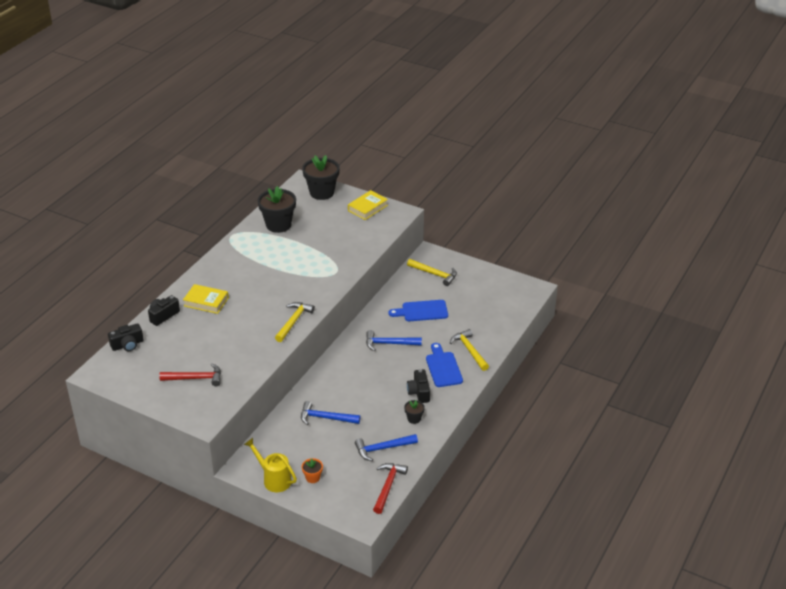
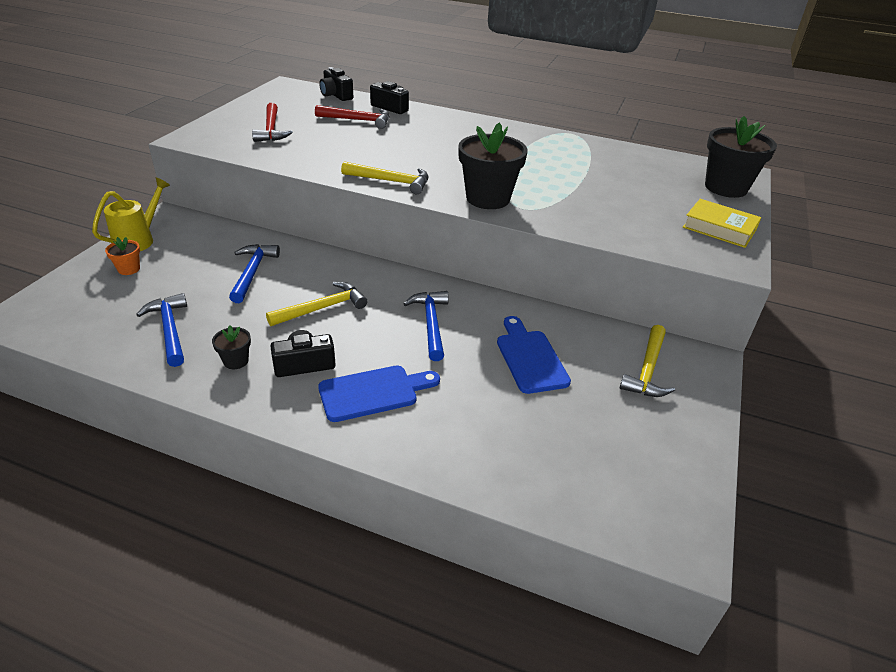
camera: 80 degrees right, 0 degrees up
(206, 302) = (423, 127): yellow book -> none
(278, 225) = (616, 160): black flower pot -> black flower pot (488, 198)
(388, 486) = (78, 339): red hammer -> red hammer (358, 120)
(469, 350) = (428, 429): yellow hammer -> yellow hammer (322, 308)

